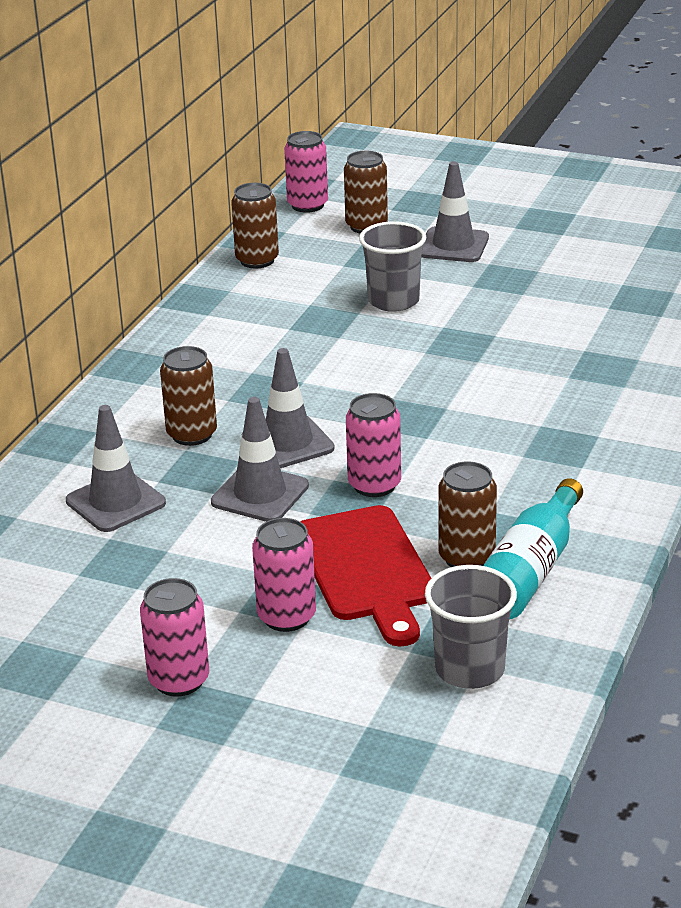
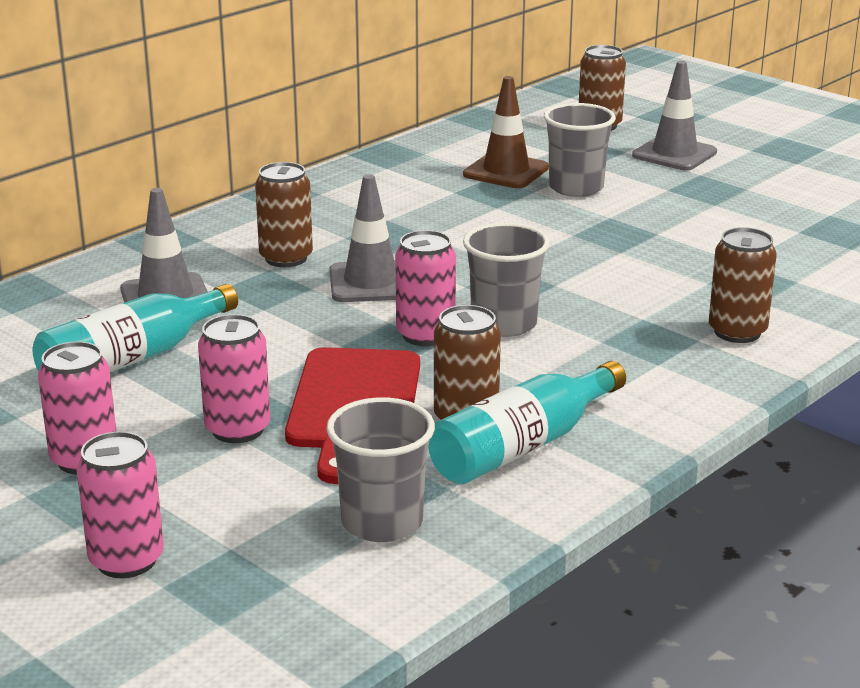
camera: 20 degrees right, 5 degrees down
(137, 572) = (131, 359): none -> turquoise bottle
(257, 260) = (470, 134): brown can -> brown can (737, 332)
(260, 494) = (306, 319): grey traffic cone -> none
(307, 205) = (556, 101): pink can -> pink can (126, 560)
(319, 296) = (506, 171): none -> brown traffic cone
(432, 458) = (504, 324): none -> grey cup

